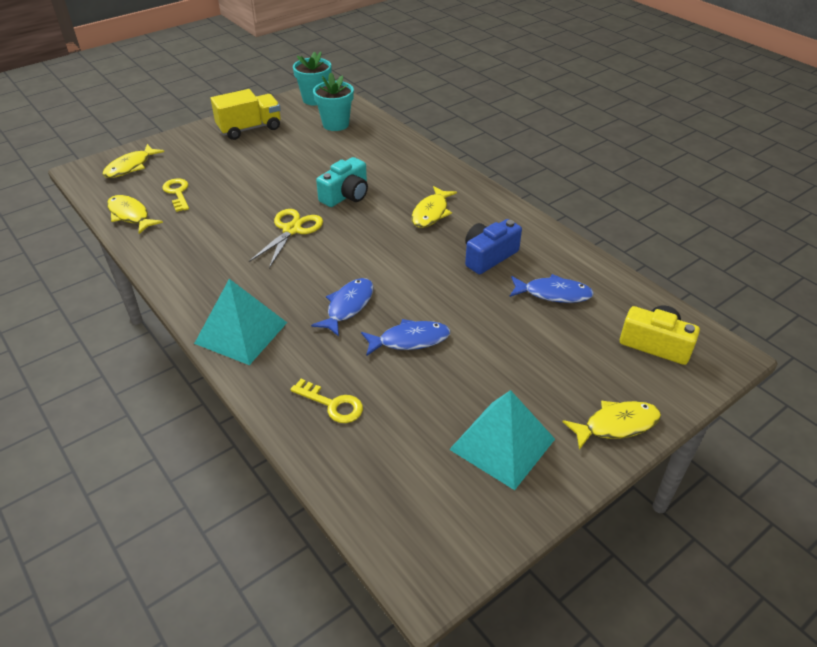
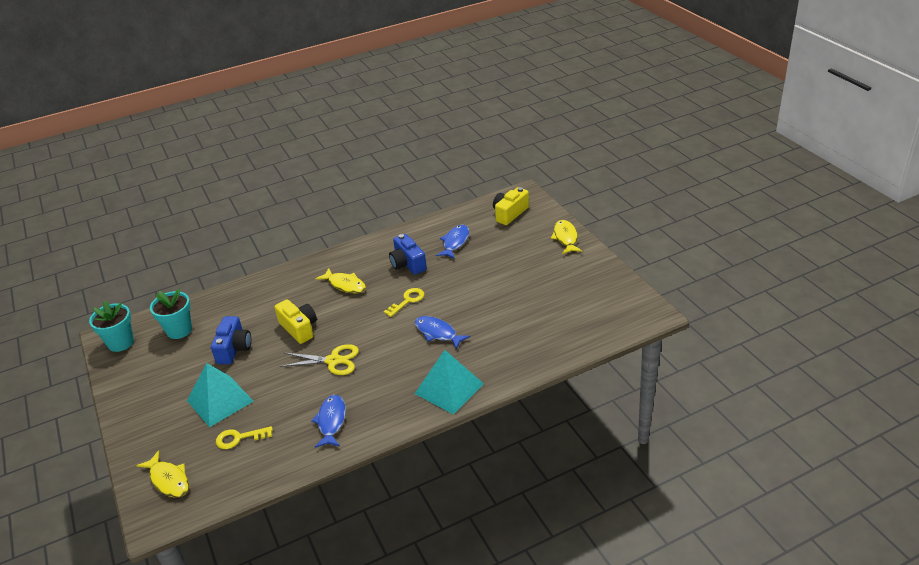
camera: 75 degrees left, 5 degrees down
(130, 215) = (260, 470): yellow fish -> none
(249, 129) = (148, 390): yellow truck -> none
(292, 230) = (333, 361): yellow scissors -> yellow scissors turned 150 degrees clockwise
(309, 161) = (234, 349): none -> blue camera
(332, 404) = (529, 344): yellow key -> yellow key (407, 301)
(346, 195) = (299, 328): turquoise camera -> yellow camera
(410, 340) = (480, 306): blue fish -> blue fish (331, 421)
(502, 444) = (572, 279): turquoise pyramid -> turquoise pyramid (220, 401)

